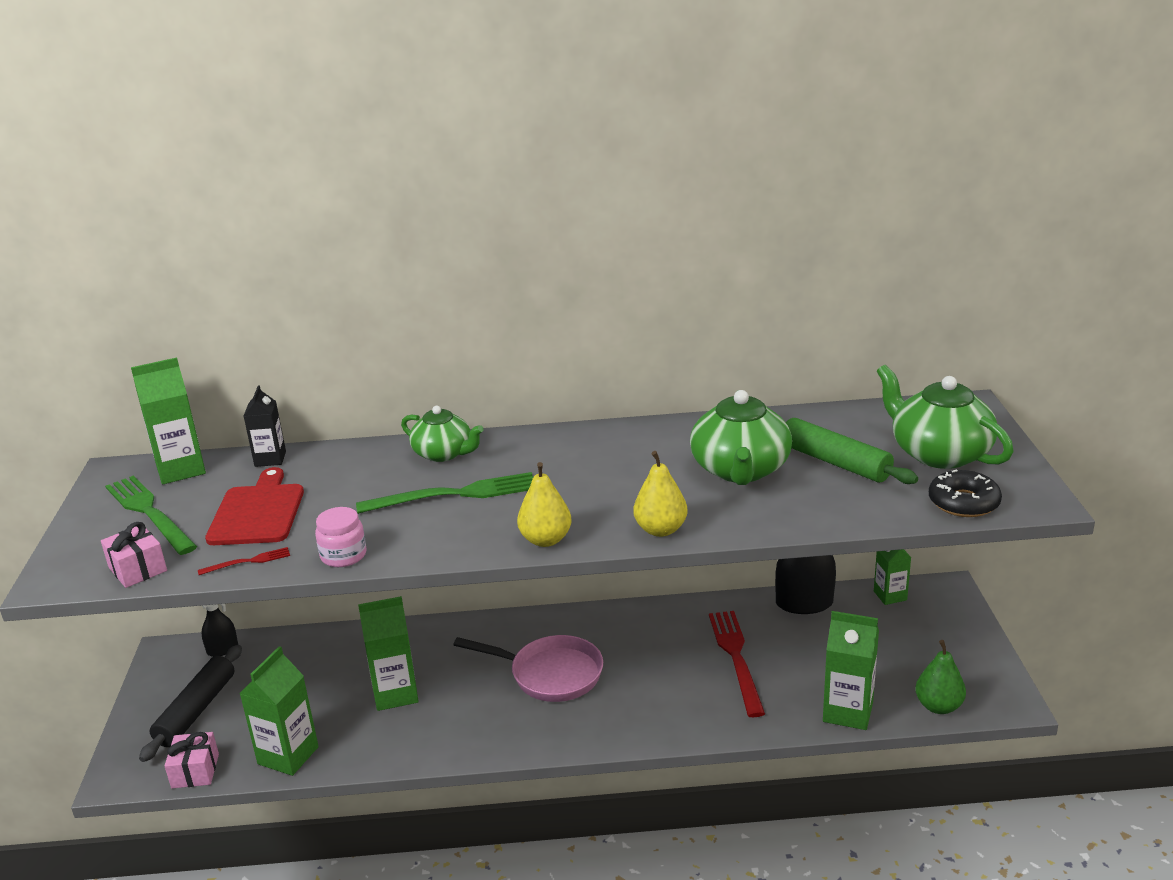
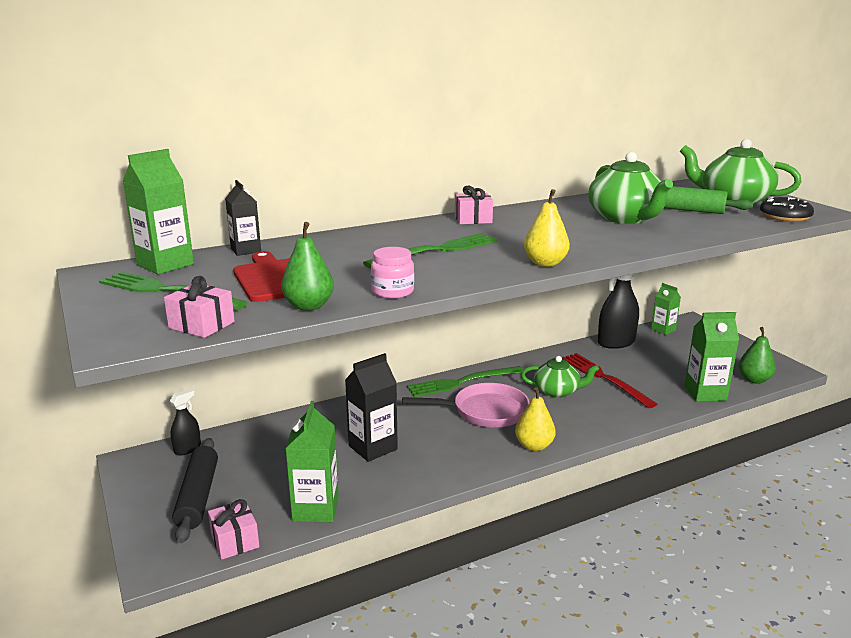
camera: 25 degrees left, 5 degrees down
(248, 562) = (309, 306): red fork -> green pear
(395, 693) = (373, 447): green carton -> black carton
(443, 453) = (395, 233): green teapot -> green teapot (557, 391)
(554, 442) = (473, 219): none -> pink gift
(560, 625) = (462, 382): none -> green fork
(660, 530) = (619, 249): yellow pear -> yellow pear (534, 446)

